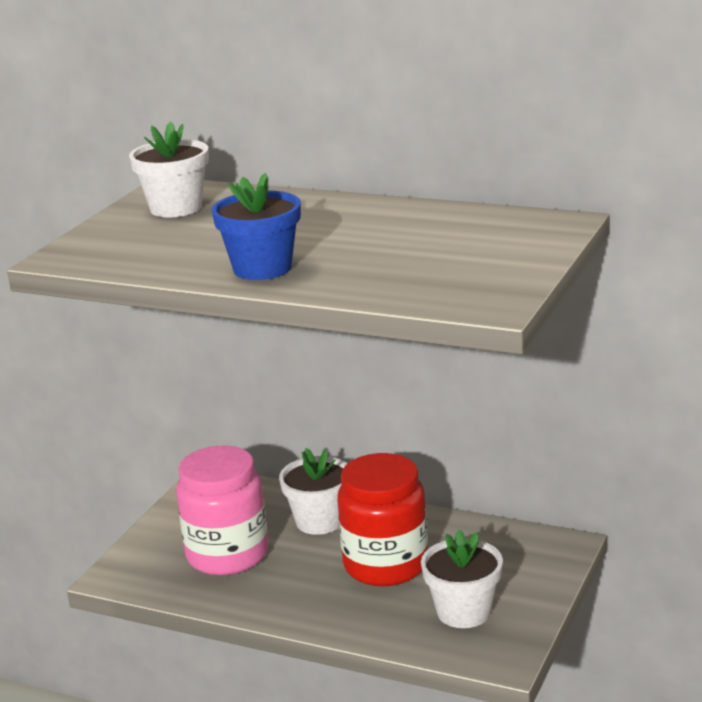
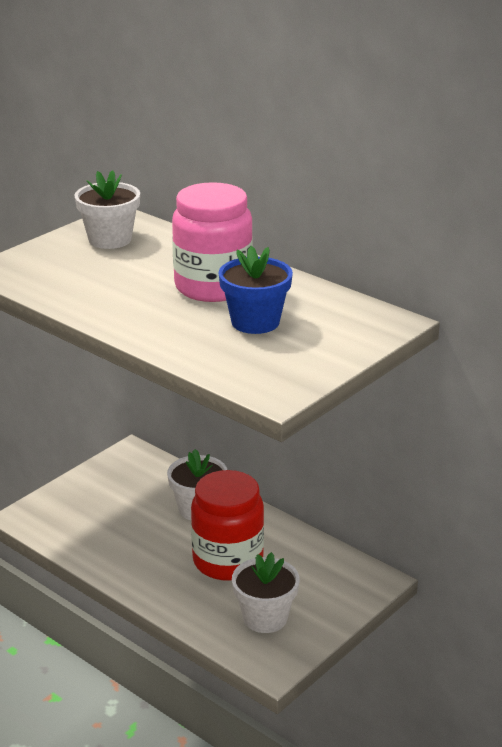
camera: 15 degrees right, 5 degrees up
(227, 555) = (114, 520): pink jar -> pink jar (213, 287)
(262, 268) = (131, 315): blue flower pot -> blue flower pot (255, 322)

